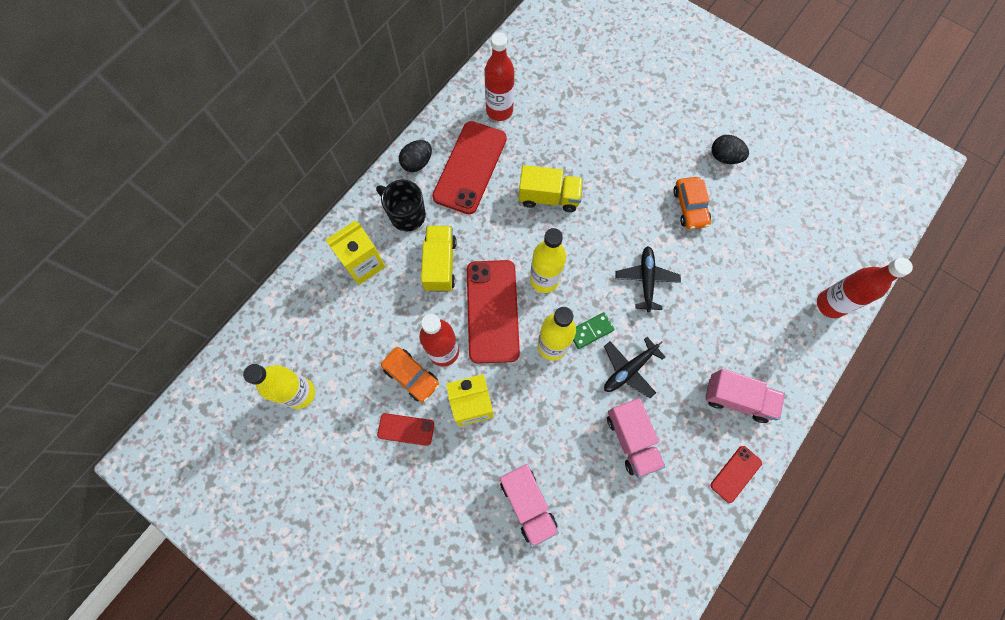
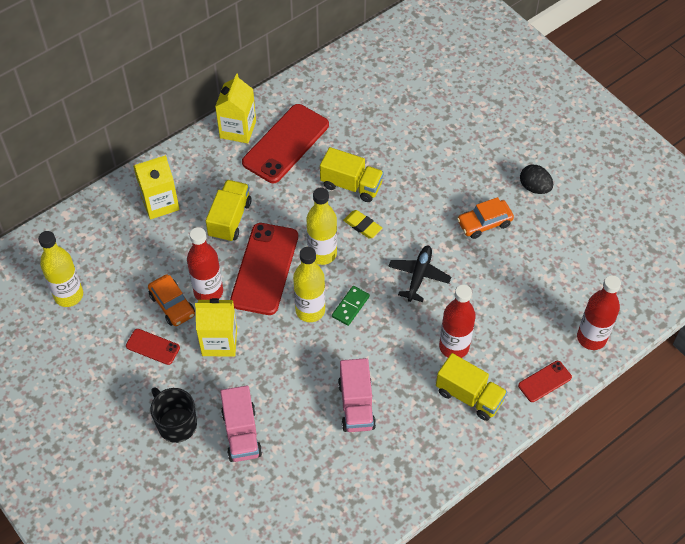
camera: 15 degrees right, 15 degrees down
(406, 215) = (213, 171): black mug -> black mug (176, 424)
(417, 163) = (238, 129): black egg -> yellow carton
(499, 110) = (330, 101): red bottle -> red bottle (454, 347)
(574, 239) = (362, 226): none -> yellow eraser
(590, 331) = (350, 306): green domino -> green domino turned 45 degrees counterclockwise
(629, 369) = (375, 347): black plane -> none
(690, 207) = (484, 223): orange car -> orange car turned 60 degrees clockwise
(735, 474) = (444, 458): red phone -> red phone (545, 381)
(737, 398) = (469, 396): pink truck -> yellow truck

